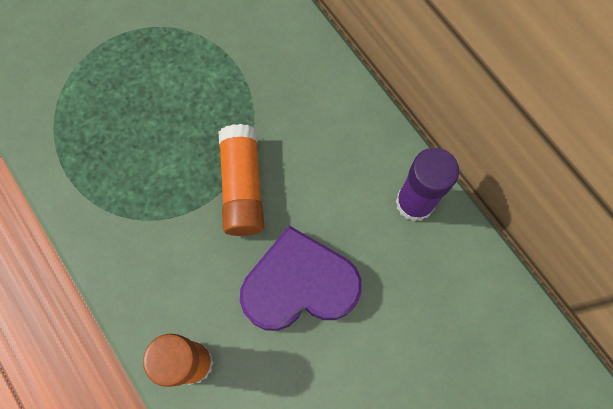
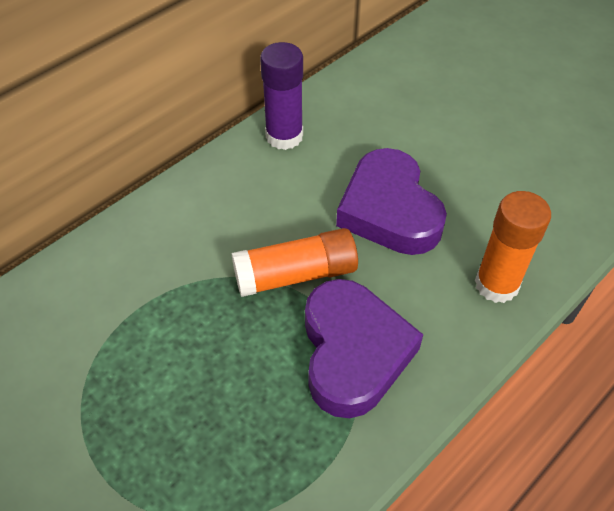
camera: 100 degrees left, 20 degrees down
(156, 219) = (353, 352): none -> purple heart

